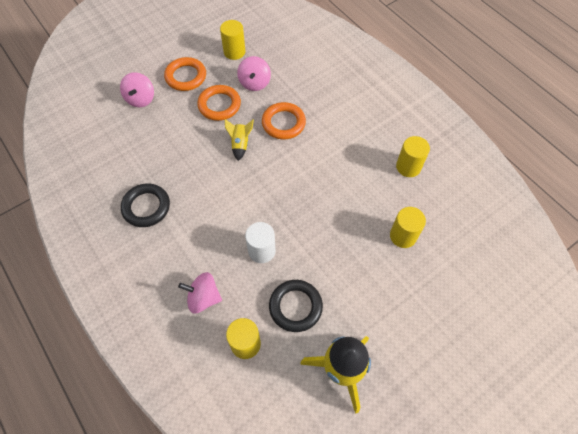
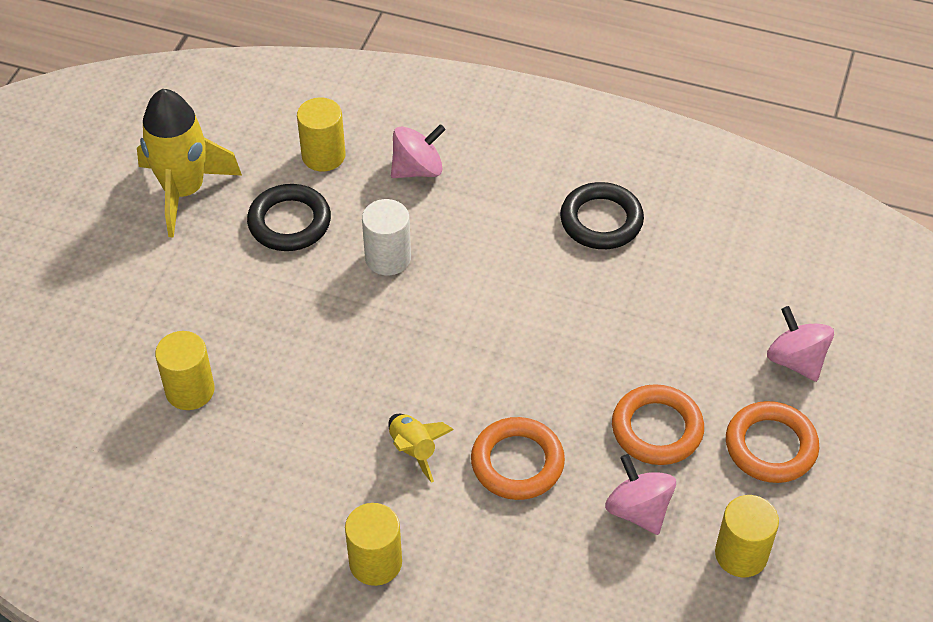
camera: 145 degrees right, 10 degrees down
(240, 144) = (556, 383): yellow rocket -> yellow rocket (414, 450)
(408, 167) = (242, 510): yellow cylinder -> yellow cylinder (375, 562)

